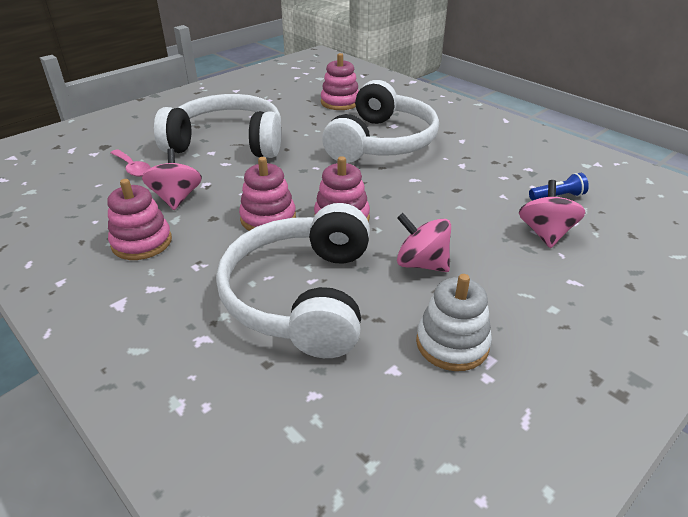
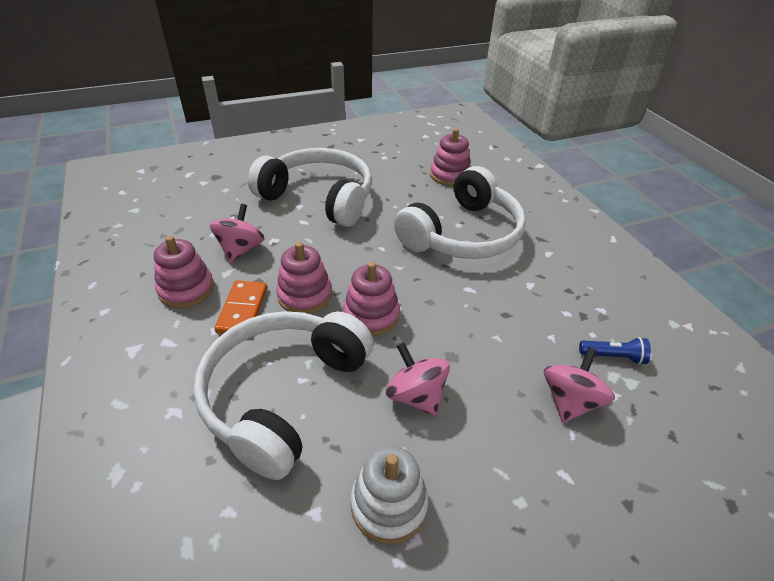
camera: 20 degrees right, 5 degrees up
(133, 168) = (224, 206): pink spoon -> none
(214, 244) = (242, 310): none -> orange domino

